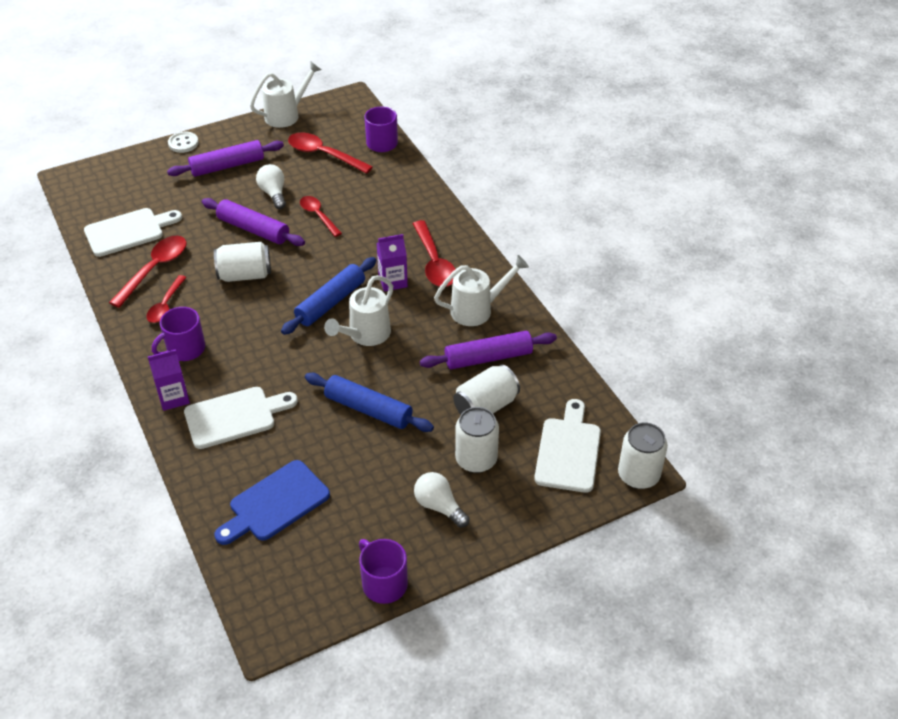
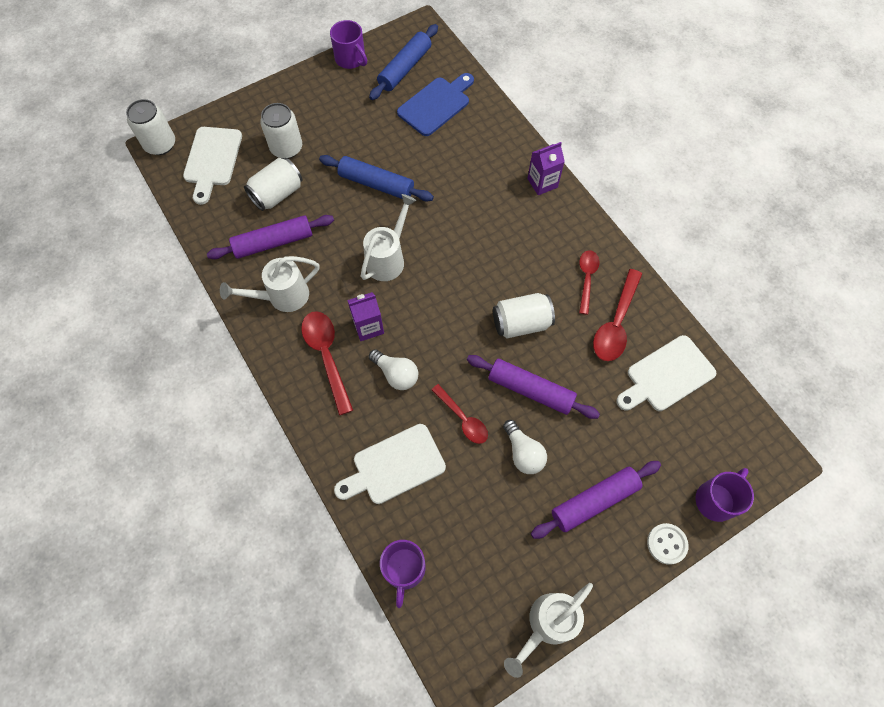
camera: 175 degrees right, 20 degrees up
(185, 349) = (550, 230): purple mug -> purple mug (716, 500)
(235, 417) = (486, 170): white cutting board -> white cutting board (394, 466)
(324, 155) = (477, 535): red spoon -> none
(330, 302) = (427, 294): blue rolling pin -> blue rolling pin (405, 68)
(439, 506) = (314, 111): white light bulb -> white light bulb (396, 374)

